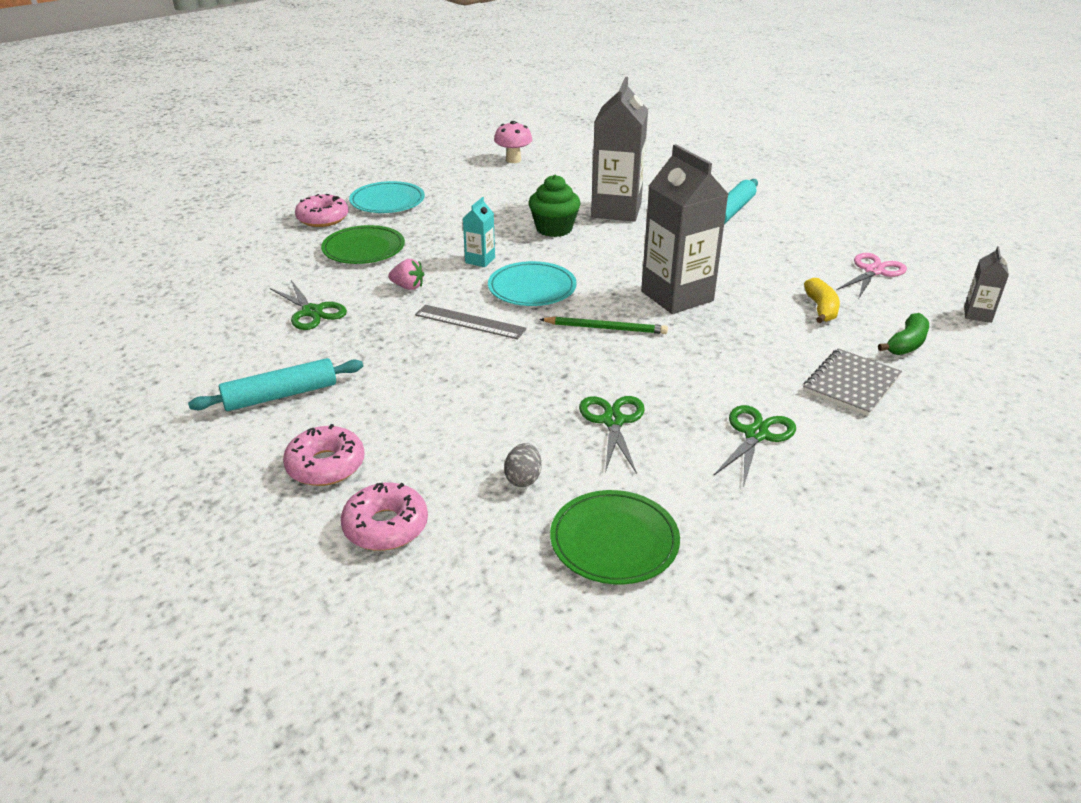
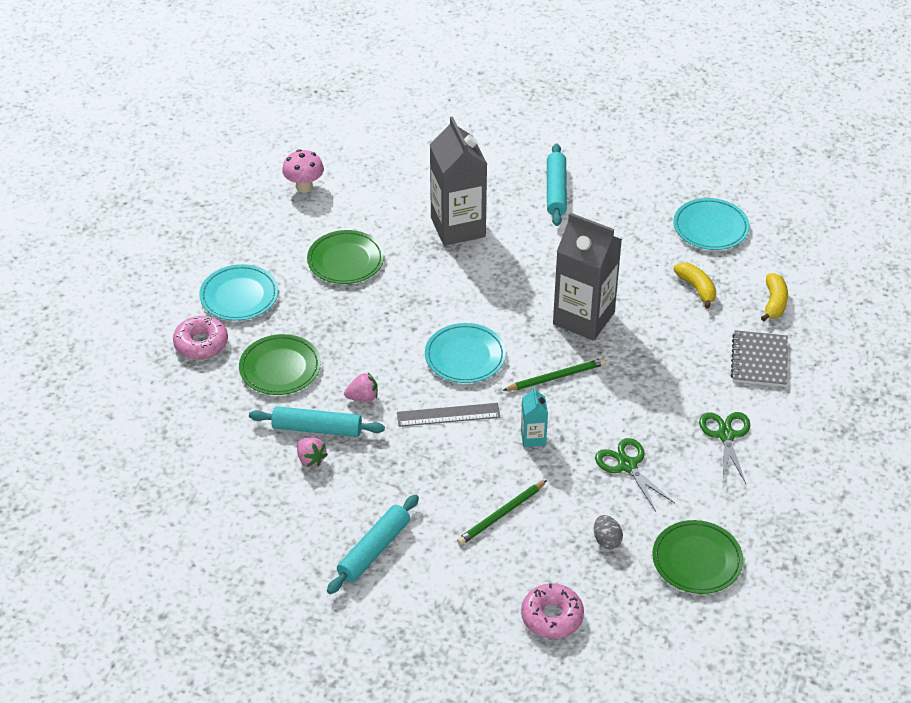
camera: 30 degrees left, 10 degrees up
(312, 312) = (311, 459): green scissors -> pink strawberry
(326, 465) = (468, 592): pink donut -> none
(343, 294) = (317, 429): none -> turquoise rolling pin
(434, 413) = (501, 515): none -> green pencil
(480, 260) = (394, 340): turquoise carton -> turquoise carton (533, 438)
(497, 204) = (345, 260): none -> green plate
(554, 229) = (424, 274): green cupcake -> none
(874, 271) = (710, 227): pink scissors -> turquoise plate
(906, 344) = (774, 303): green banana -> yellow banana
(977, 314) = (806, 249): grey carton -> none

